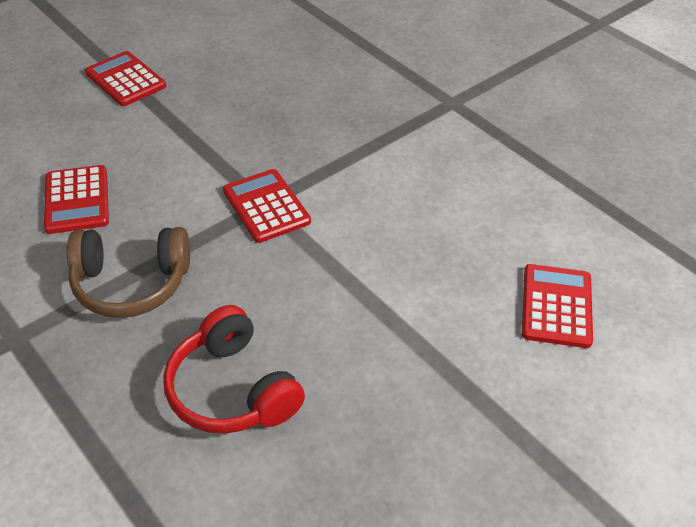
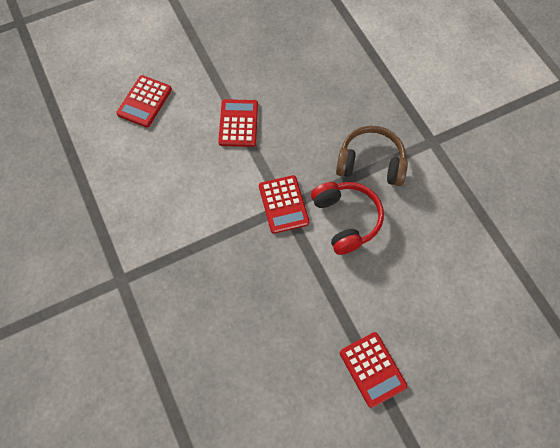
camera: 165 degrees left, 20 degrees up
(77, 200) = (405, 236): red calculator -> red calculator (238, 123)
(232, 389) = (322, 91): red headphones -> red headphones (346, 219)

